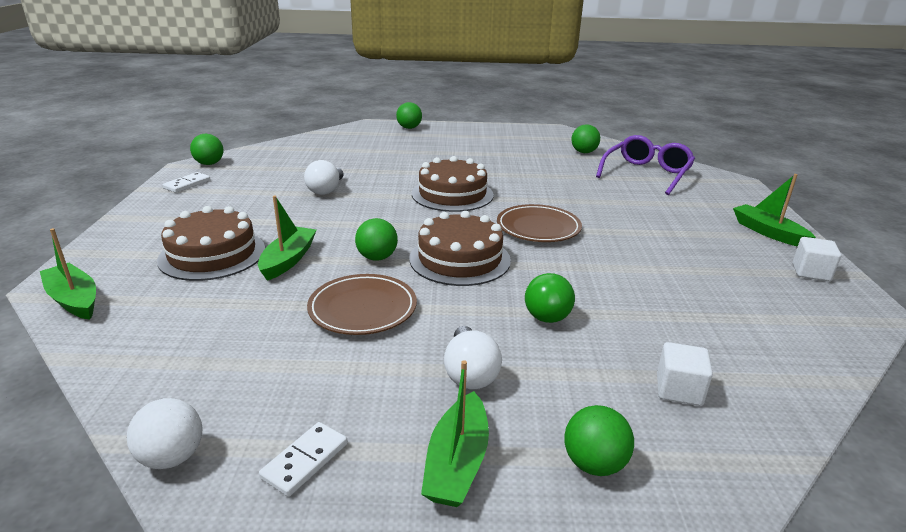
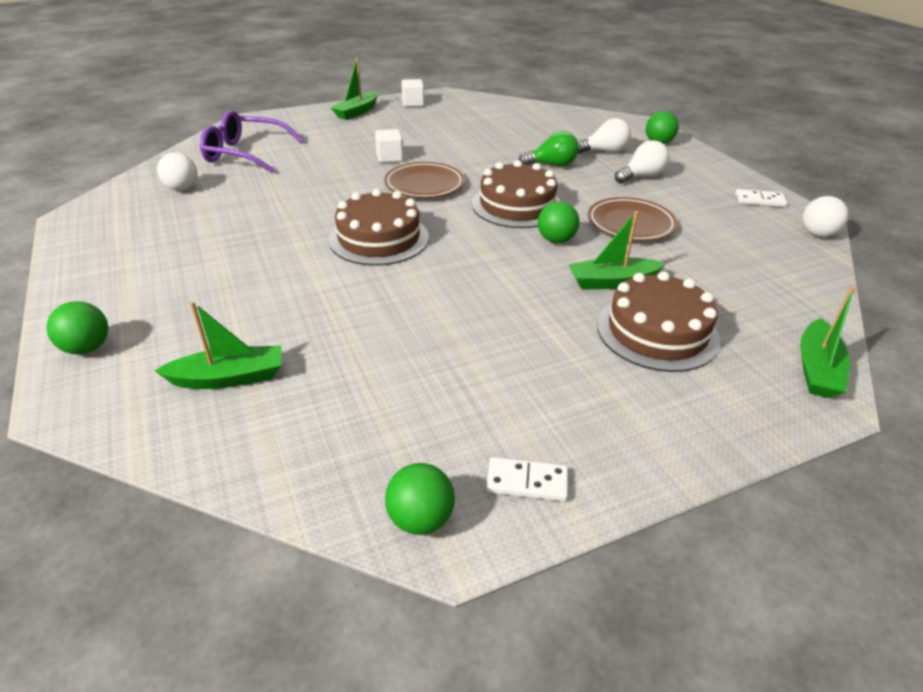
camera: 115 degrees left, 10 degrees up
(326, 190) = (434, 326): white light bulb -> white light bulb (604, 151)
(457, 462) = (702, 168): green boat -> green boat (229, 378)
(584, 152) = (182, 188): green ball -> white ball
(679, 390) = (582, 130): white cube -> white cube (389, 158)

